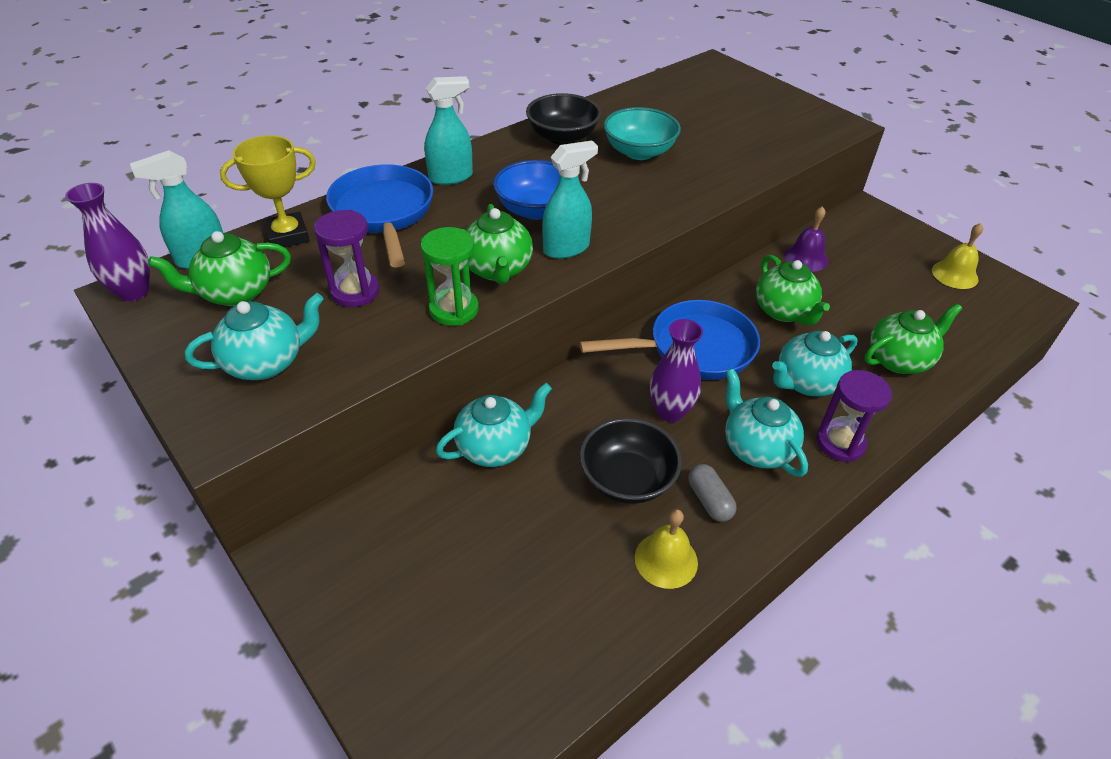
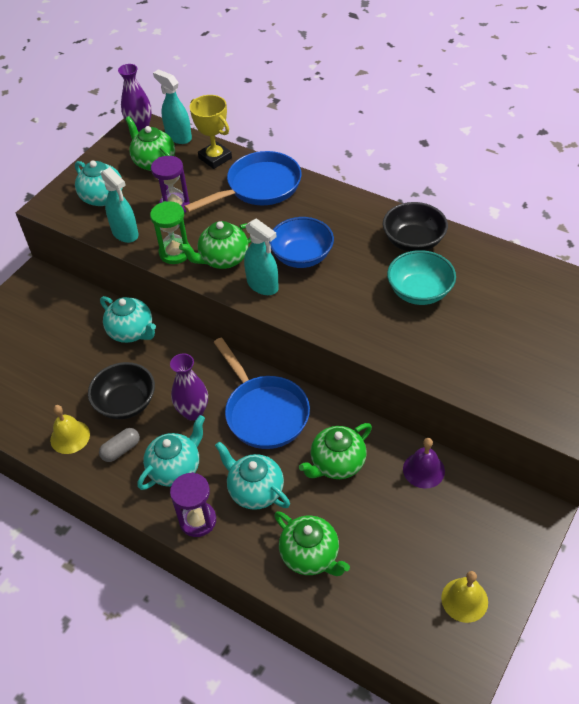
camera: 75 degrees right, 5 degrees up
(451, 177) = (319, 202): turquoise spray bottle -> turquoise spray bottle (125, 233)

